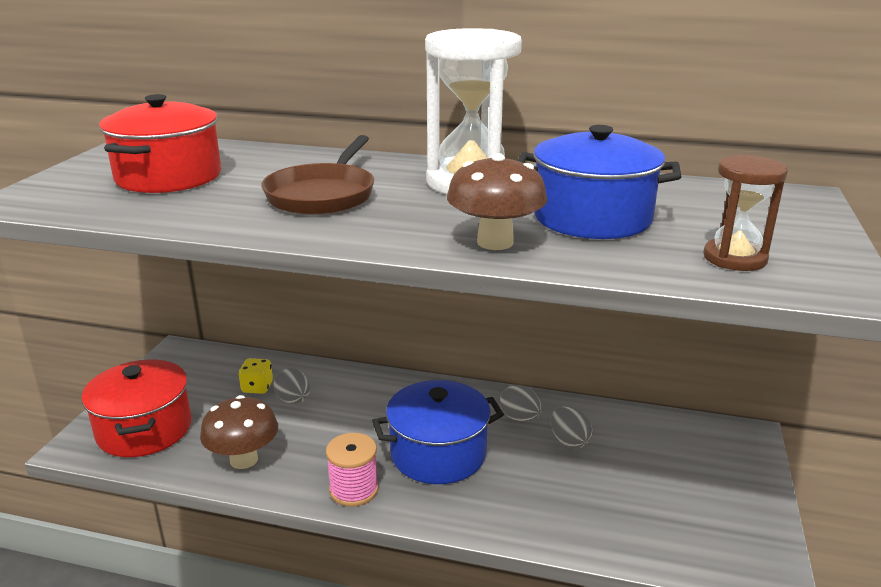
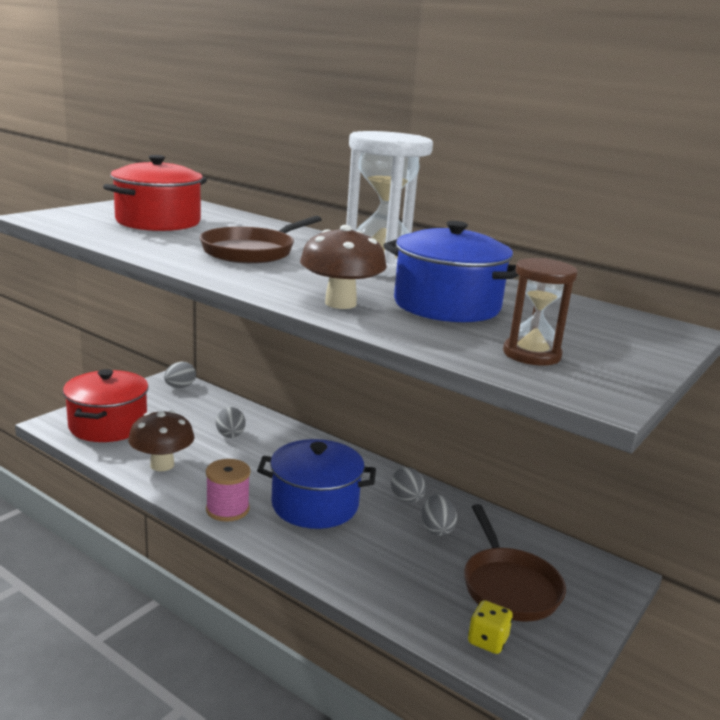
camera: 20 degrees right, 5 degrees down
(194, 357) = (180, 387): none -> grey egg
(257, 387) = (210, 419): yellow dice -> yellow dice (487, 641)
(672, 480) = (508, 586): none -> brown pan

